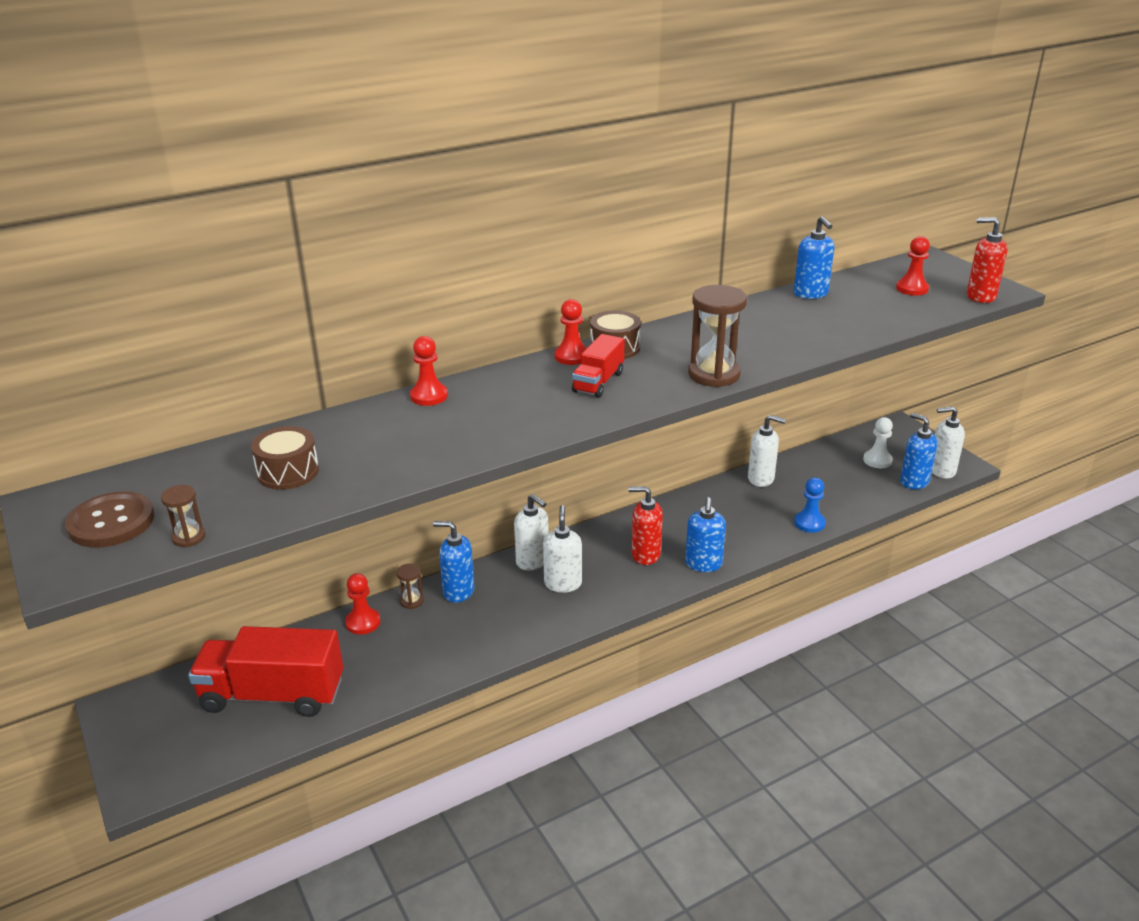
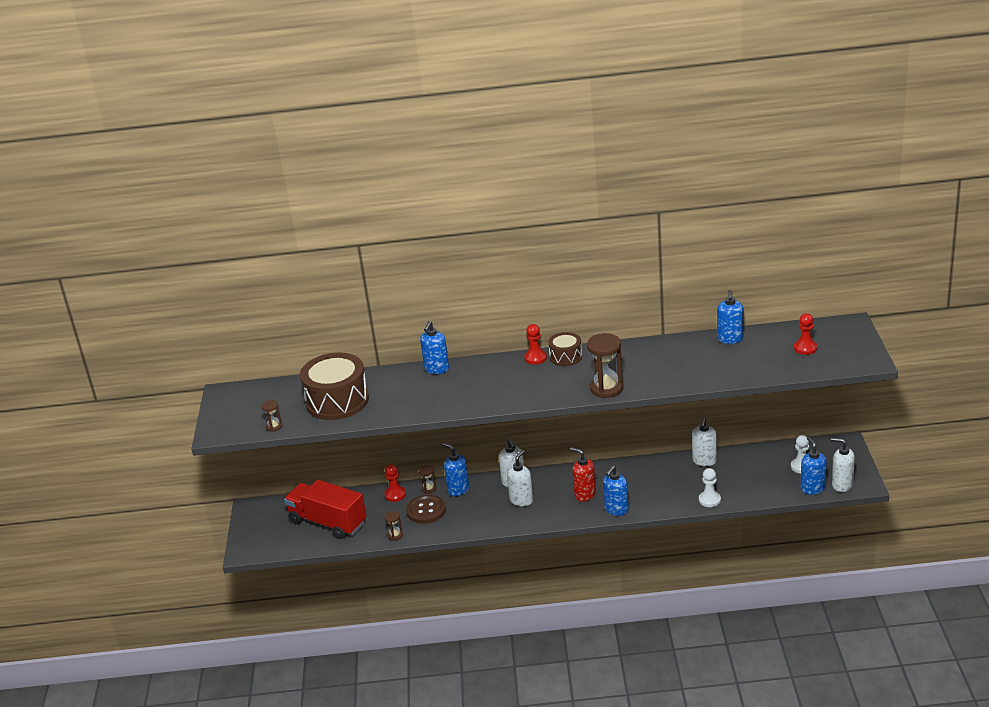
camera: 30 degrees right, 0 degrees up
(111, 522) = (245, 410): brown button -> brown button (426, 510)
(288, 472) = (337, 401): brown drum -> brown drum, size x1.91
(402, 685) = (395, 535): none -> brown hourglass
(429, 396) = (436, 369): red pawn -> blue soap dispenser
(598, 382) = (535, 379): red truck -> none
(761, 479) = (704, 461): white soap dispenser -> white soap dispenser turned 60 degrees clockwise
(809, 523) = (709, 500): blue pawn -> white pawn
(980, 296) = (846, 364): red soap dispenser -> none

